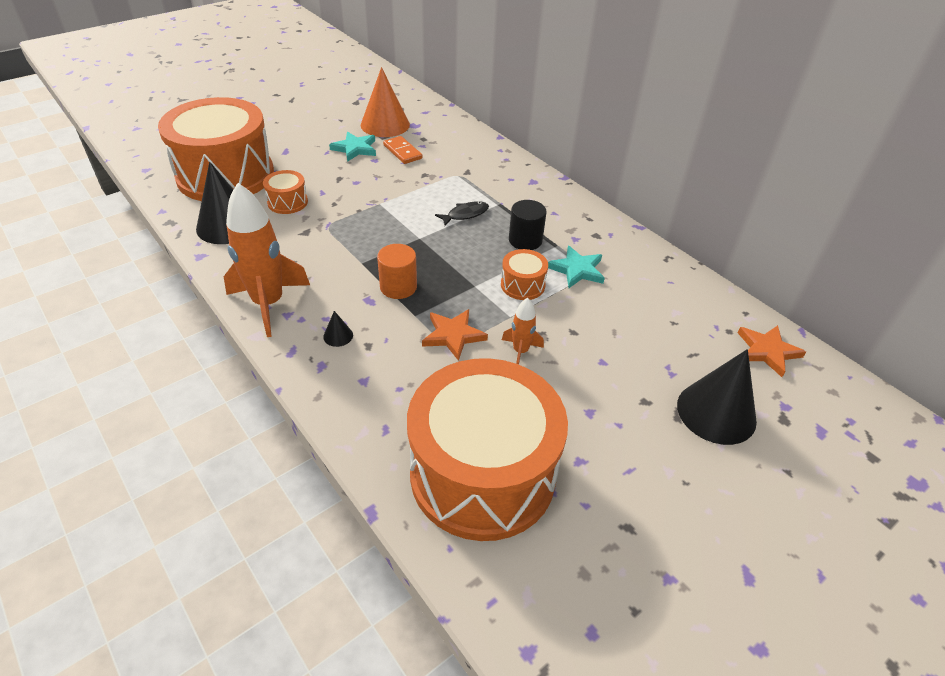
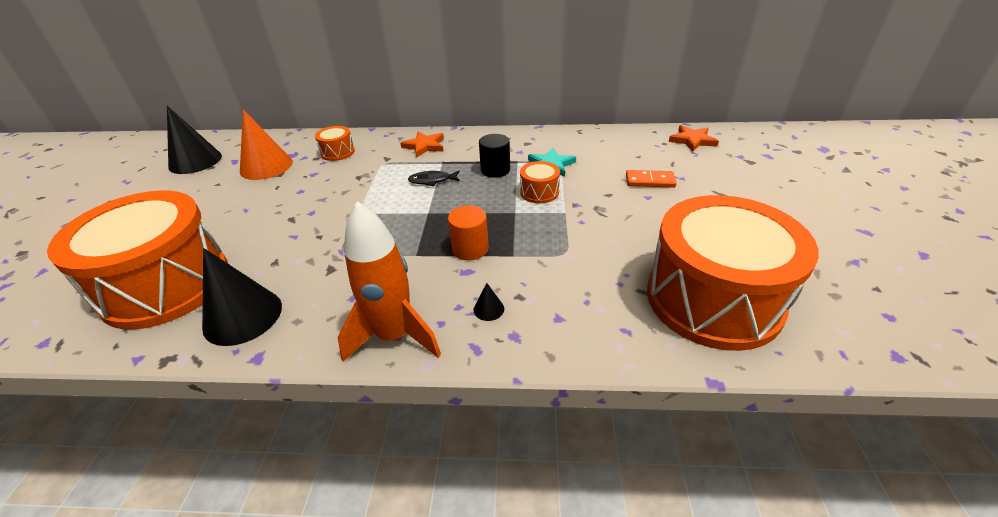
camera: 45 degrees left, 5 degrees down
(287, 202) = (273, 262): orange drum -> orange drum (337, 152)
(355, 149) = (268, 194): turquoise star -> none
(402, 152) = (314, 174): orange domino -> orange domino (650, 181)
(453, 335) = (556, 247): orange star -> orange star (424, 146)
(465, 214) = (432, 180): black fish -> black fish turned 105 degrees counterclockwise
(520, 351) = (605, 224): orange rocket -> none
(716, 412) = (728, 179): black cone -> black cone (195, 161)

